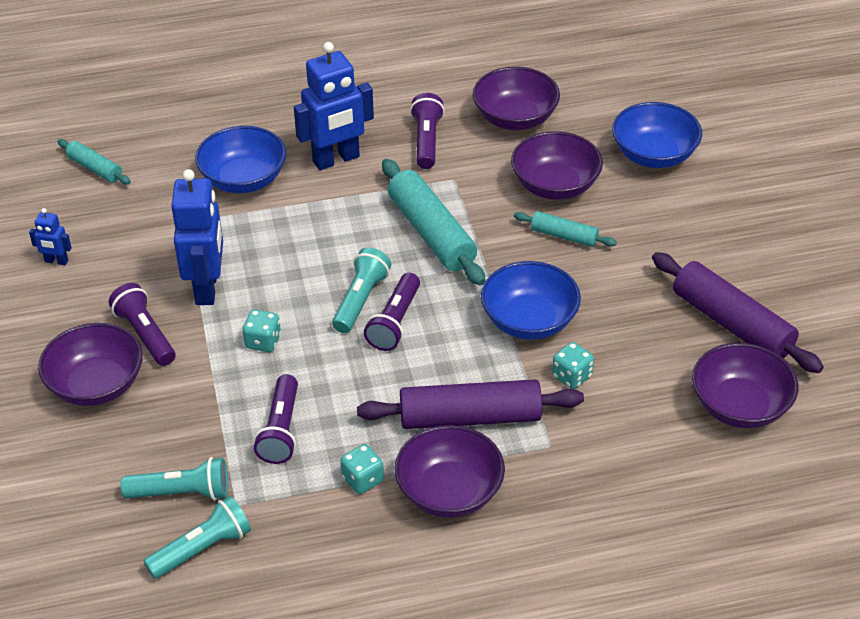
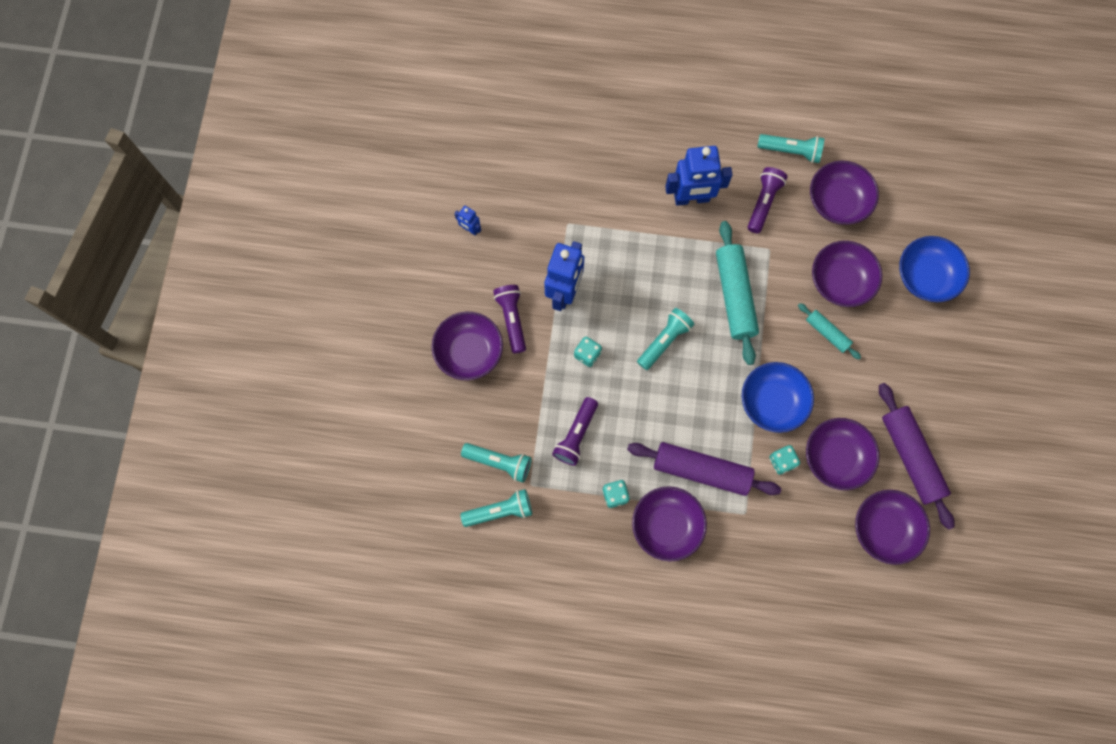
camera: 20 degrees right, 30 degrees up
(95, 168) = (518, 146): turquoise rolling pin -> none
(243, 179) = (619, 195): blue bowl -> none
(395, 322) = (680, 369): purple flashlight -> none
(438, 90) = (791, 151): none -> turquoise flashlight
(638, 352) = (835, 458): none -> purple bowl

